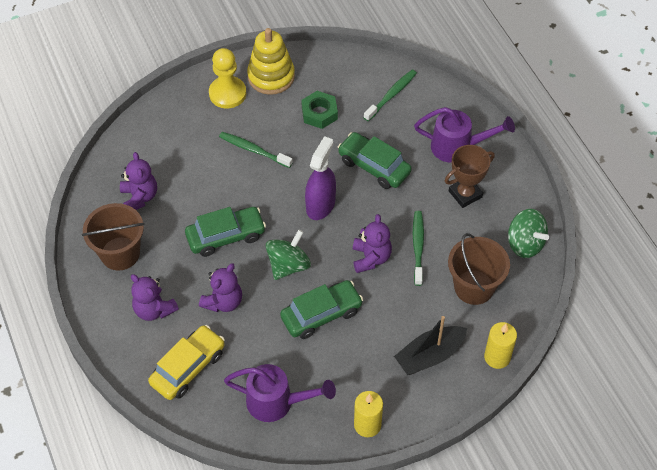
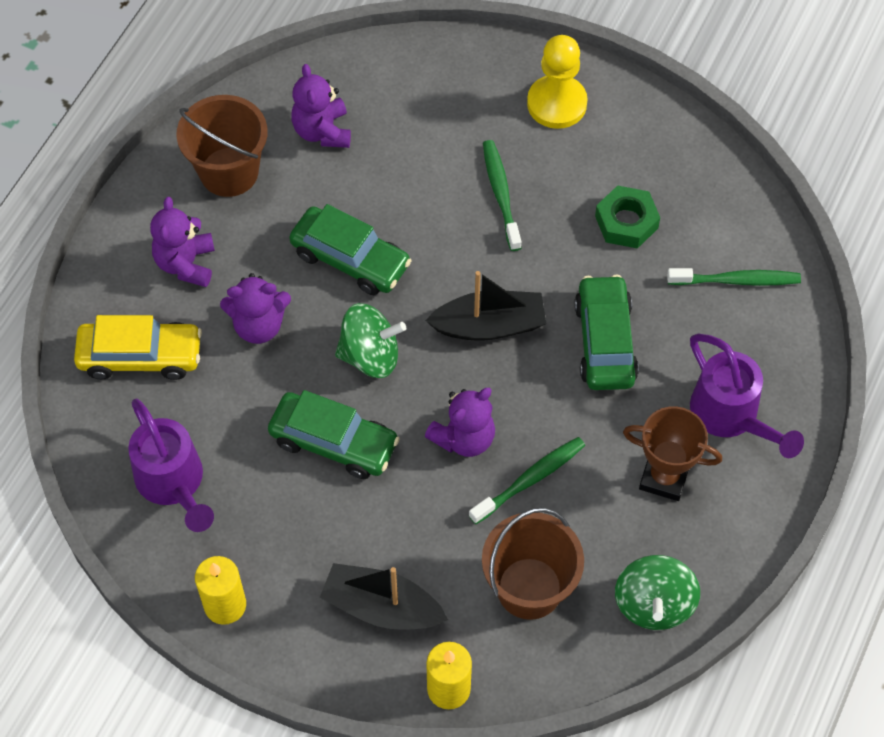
camera: 50 degrees right, 5 degrees up
(140, 197) = (322, 131): purple teddy bear -> purple teddy bear turned 135 degrees clockwise
(271, 76) = (629, 129): yellow stacking toy -> none
(320, 205) = (489, 325): purple spray bottle -> black boat

